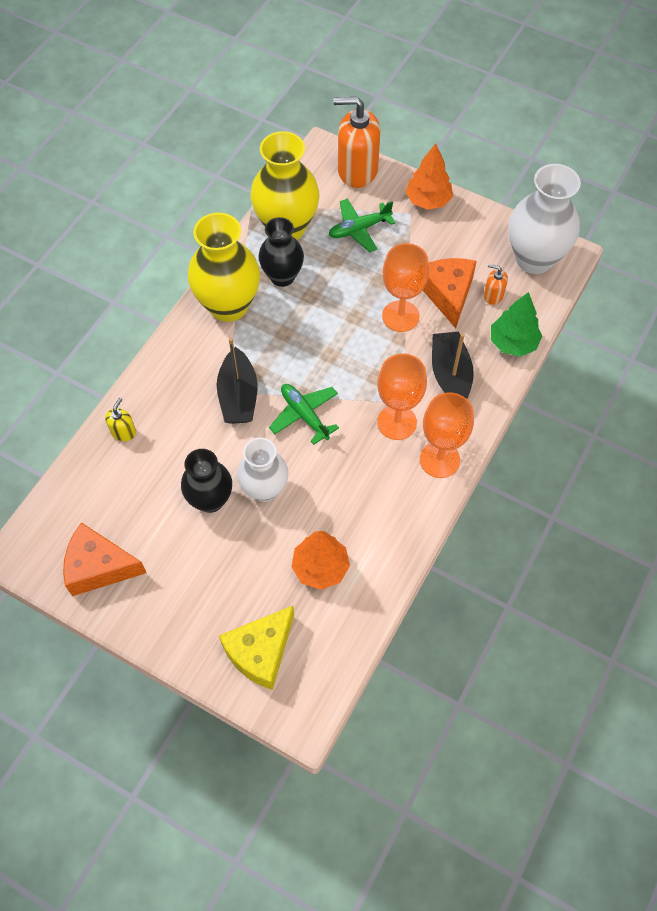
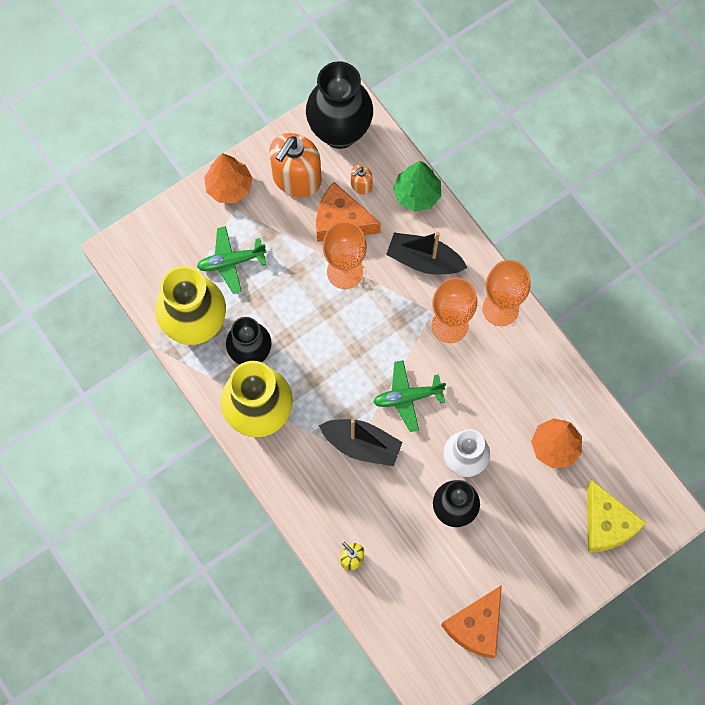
camera: 65 degrees left, 10 degrees up
(357, 170) = (160, 231): orange soap dispenser -> orange soap dispenser (296, 178)
(359, 229) = (231, 262): green plane -> green plane turned 75 degrees clockwise
(534, 259) = (339, 132): white vase -> black vase

